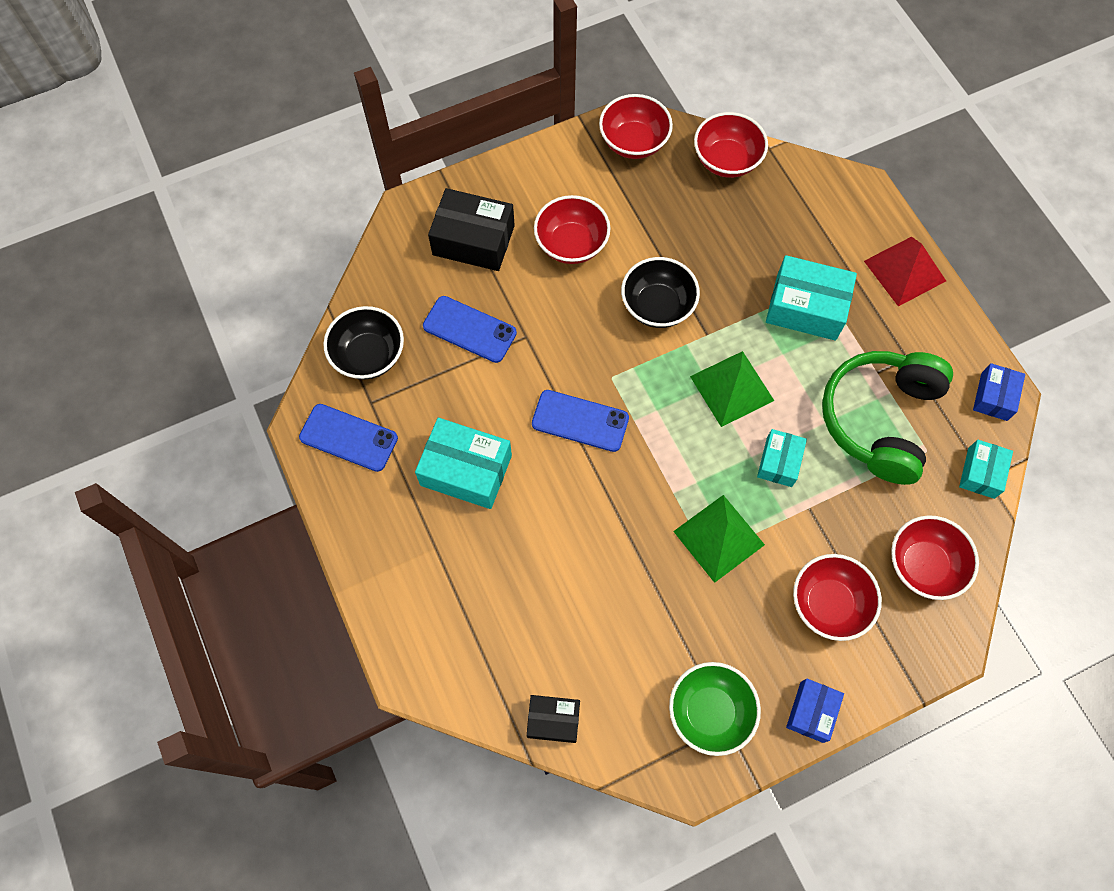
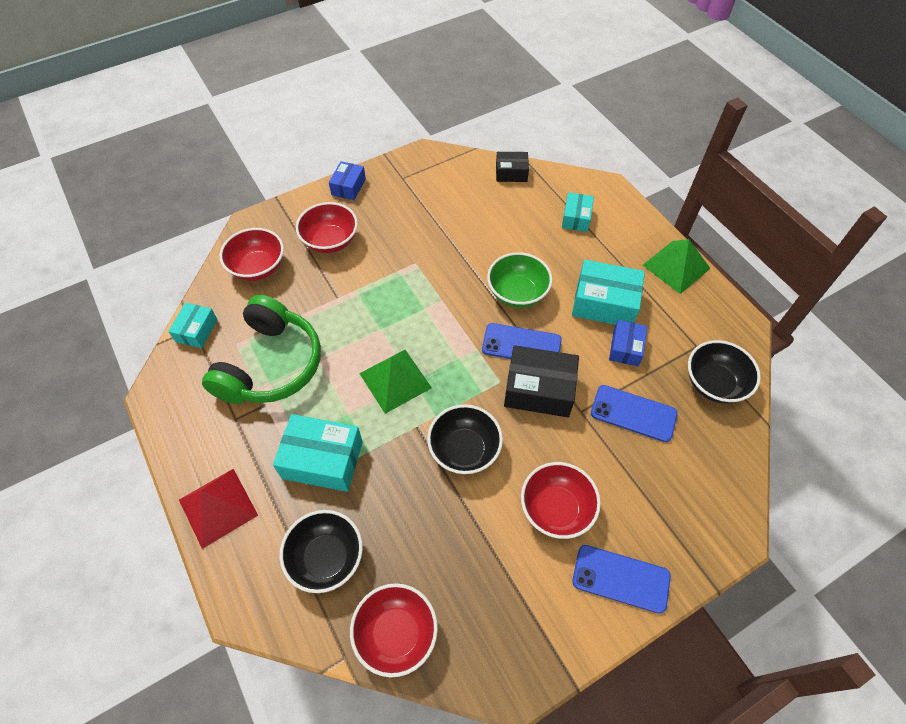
camera: 175 degrees right, 10 degrees down
(348, 438) = (704, 319): blue phone -> blue phone (621, 578)
(473, 240) = (656, 505): black box -> black box (539, 389)
(633, 142) = (506, 651): red bowl -> none
(709, 712) = (413, 183): green bowl -> green bowl (517, 293)
(719, 538) = (407, 273): green pyramid -> green pyramid (676, 266)
(779, 462) = (358, 326): turquoise box -> turquoise box (576, 218)
(792, 220) = (326, 558): none -> black bowl
(994, 397) = (166, 391): blue box -> blue box (625, 348)

